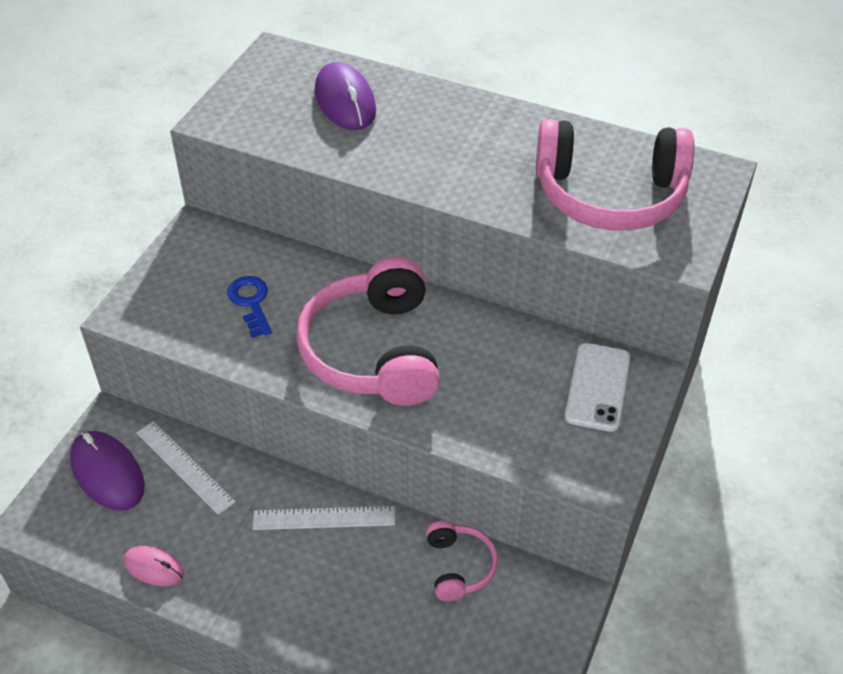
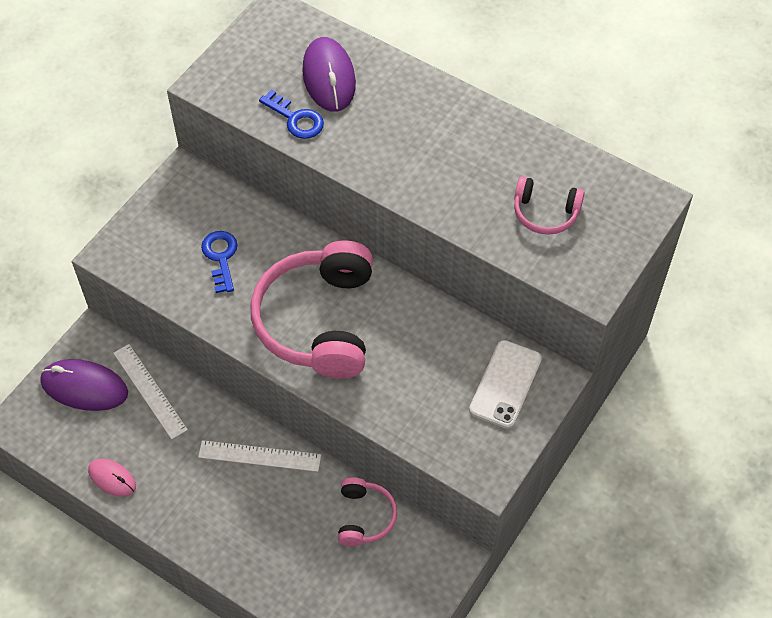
camera: 10 degrees right, 10 degrees up
(107, 473) = (84, 387): purple mouse -> purple mouse turned 45 degrees counterclockwise
(318, 140) = (296, 119): none -> blue key
(609, 195) = (545, 213): pink headphones -> pink headphones, size x0.49

